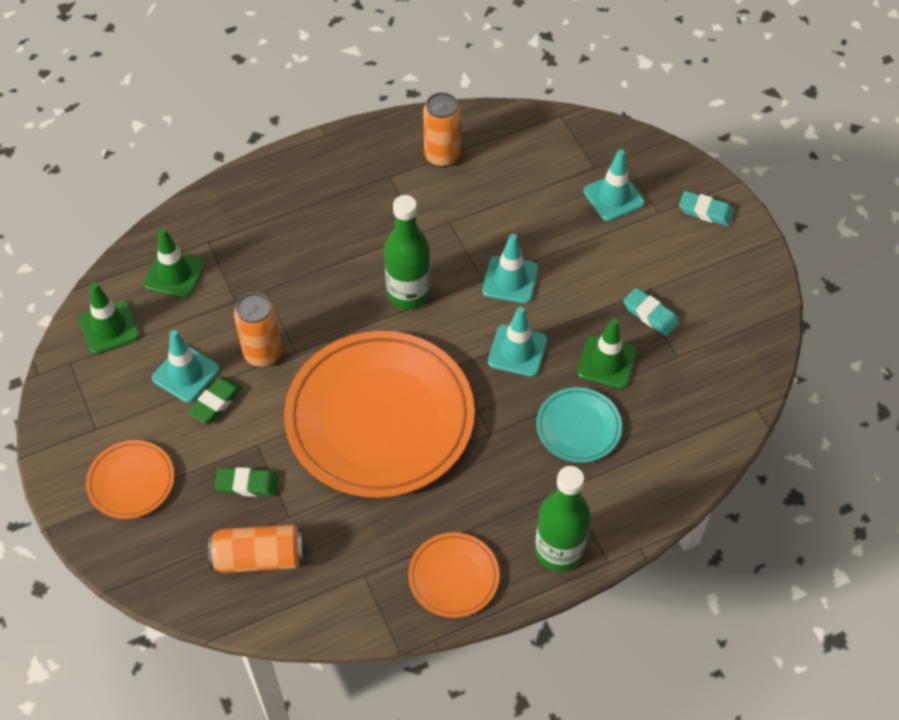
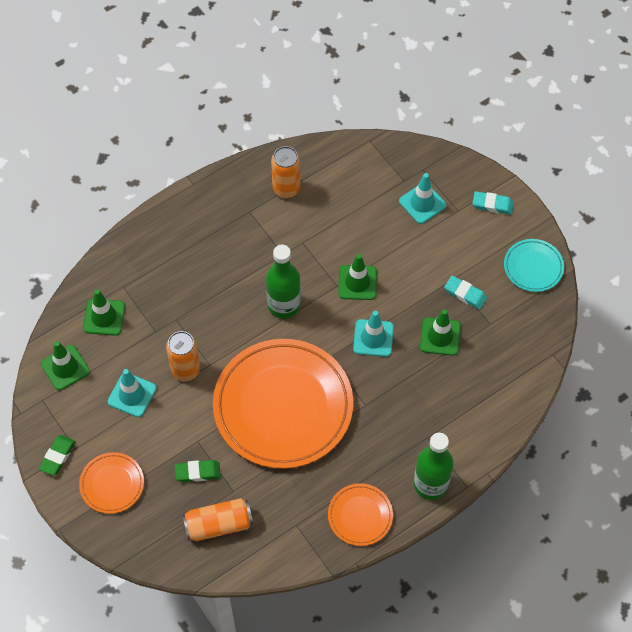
camera: 10 degrees left, 5 degrees up
(215, 403) = (159, 414): green eraser -> green eraser (57, 456)
(510, 280) = (357, 282): turquoise traffic cone -> green traffic cone
(578, 427) = (428, 390): turquoise plate -> turquoise plate (533, 267)

